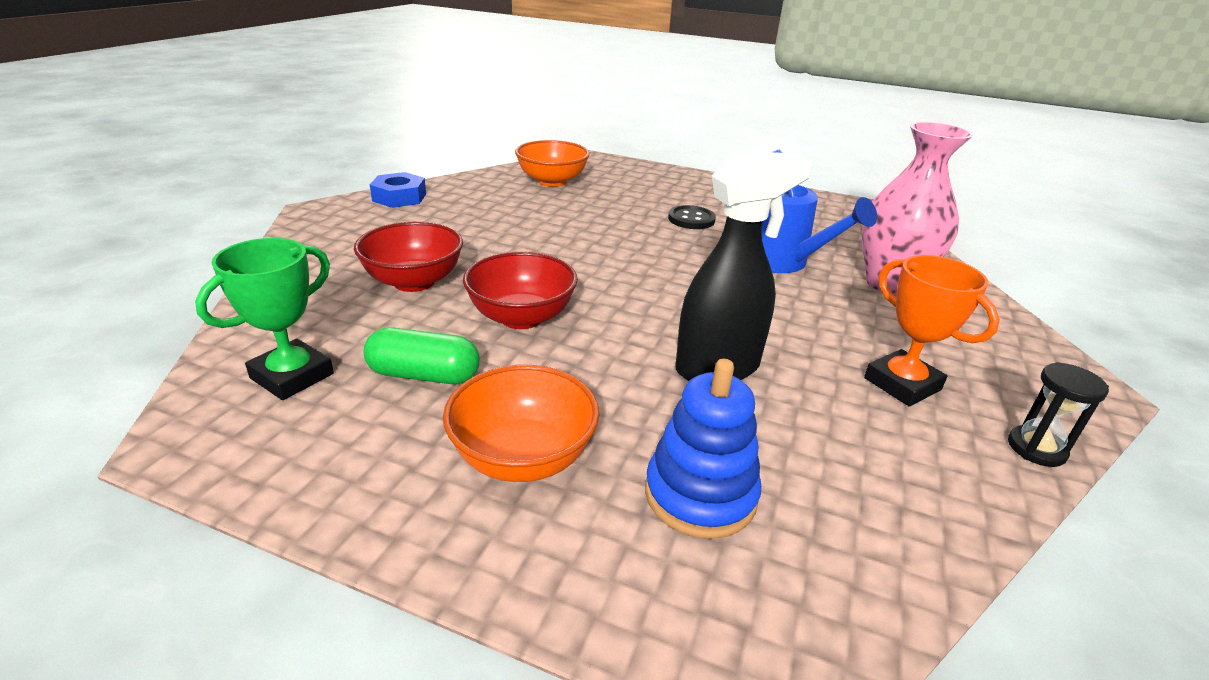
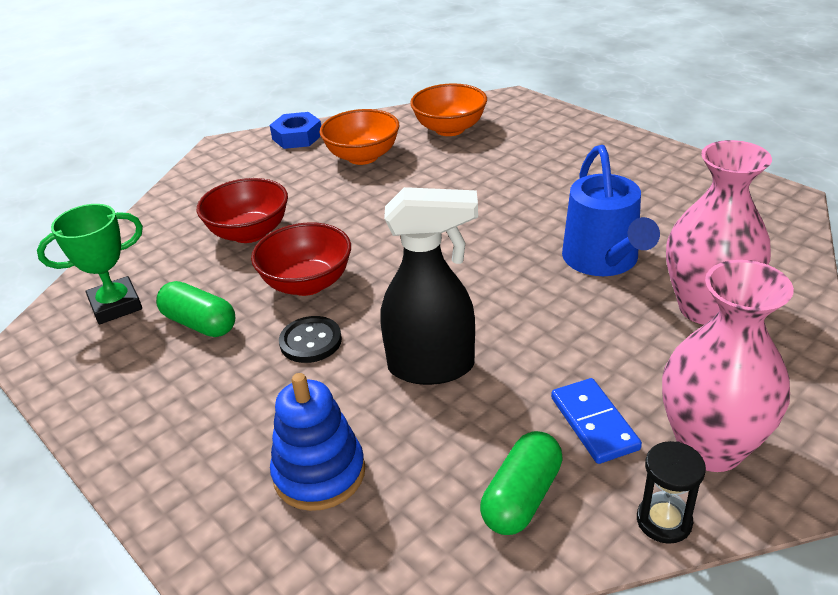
camera: 30 degrees right, 5 degrees up
(523, 457) = (219, 408): orange bowl -> orange bowl (363, 156)
(691, 219) = (555, 194): black button -> black button (310, 341)
(902, 384) = (594, 423): orange trophy -> blue domino
(911, 462) = (522, 497): none -> green capsule
(1003, 382) = (710, 447): none -> pink vase

